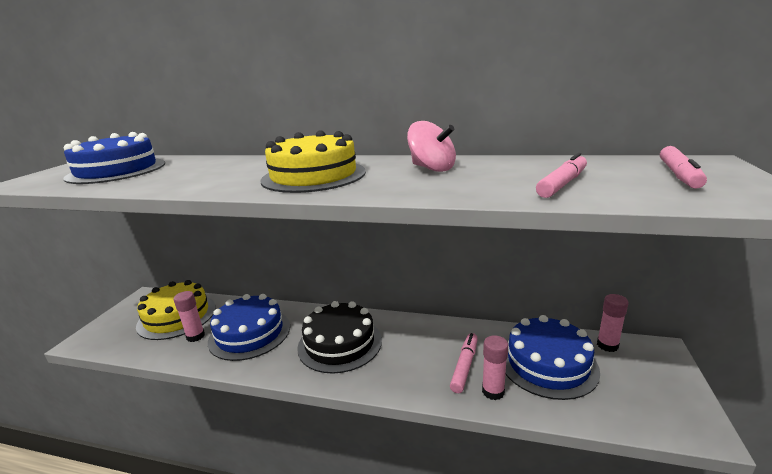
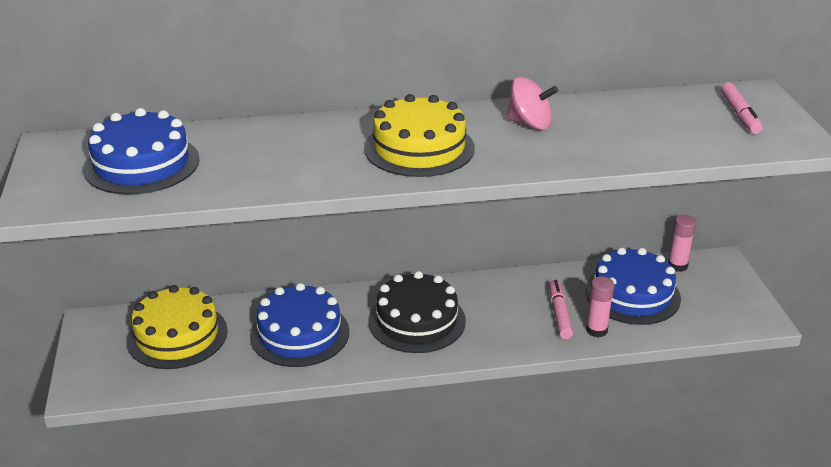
camera: 25 degrees left, 10 degrees up
(195, 336) = (233, 352): pink glue stick -> none
(562, 184) = (659, 136): pink marker -> none

